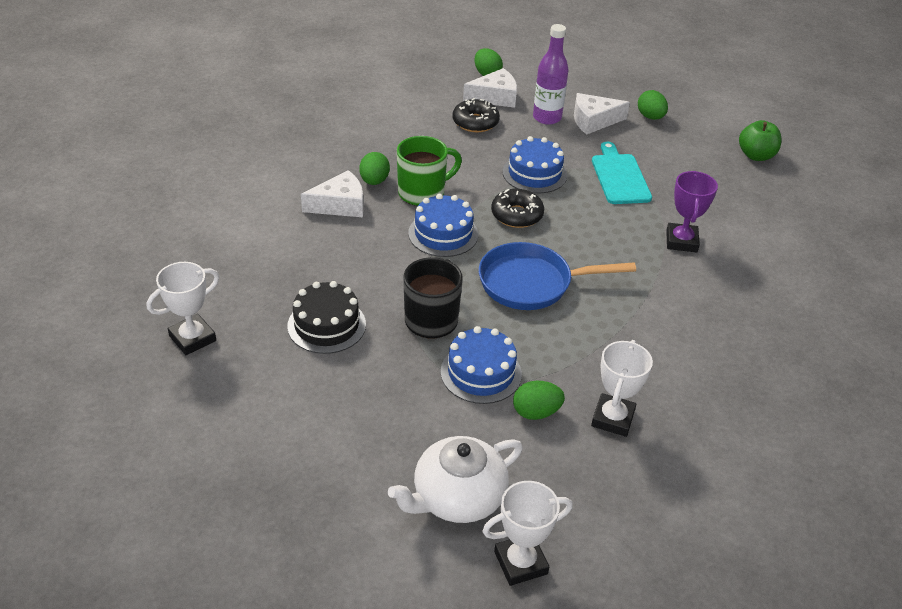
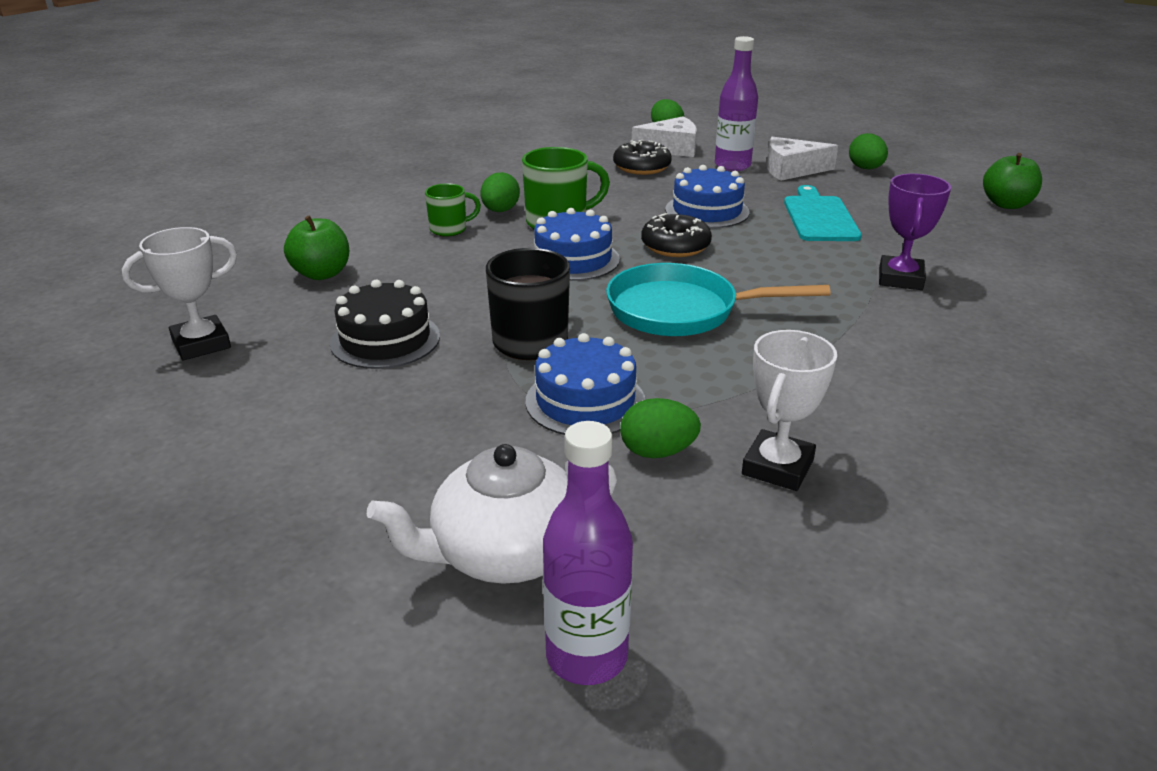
camera: 10 degrees right, 10 degrees down
(256, 260) = (322, 274): none -> green apple
(340, 205) = (449, 229): white cheese -> green mug
(520, 563) = (586, 656): white trophy -> purple bottle
(531, 283) = (681, 311): blue pan -> turquoise pan

